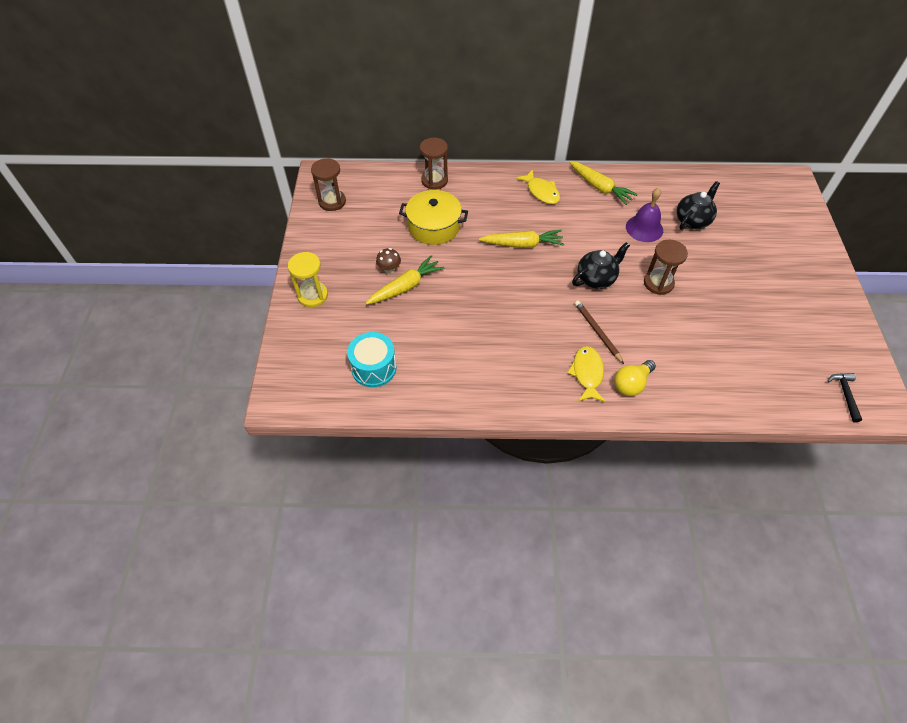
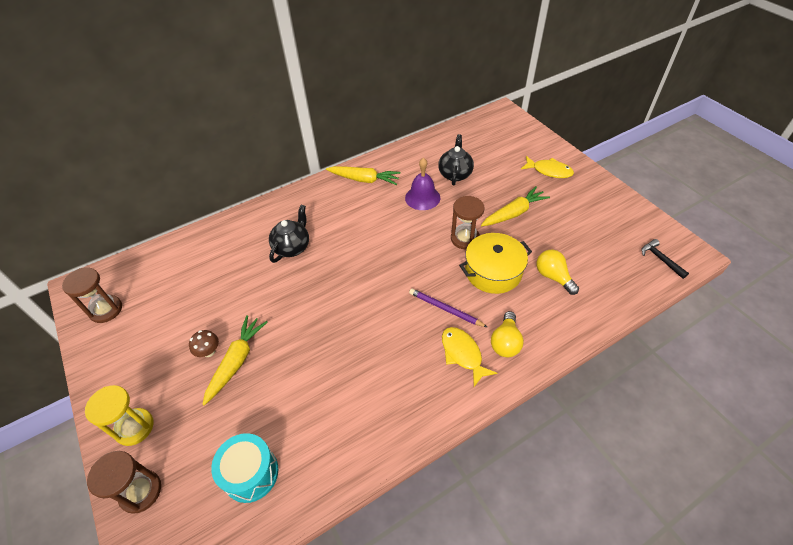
camera: 30 degrees left, 5 degrees down
(434, 180) = (207, 239): brown hourglass -> brown hourglass (141, 491)
(434, 226) = (232, 284): yellow pot -> yellow pot (493, 272)
(522, 244) = (328, 261): yellow carrot -> yellow carrot (514, 213)
(541, 192) = (316, 205): yellow fish -> yellow fish (549, 171)
(596, 278) = (412, 260): black teapot -> black teapot (292, 247)
(597, 332) = (445, 309): brown pencil -> purple pencil
(719, 355) = (553, 277): none -> yellow light bulb

